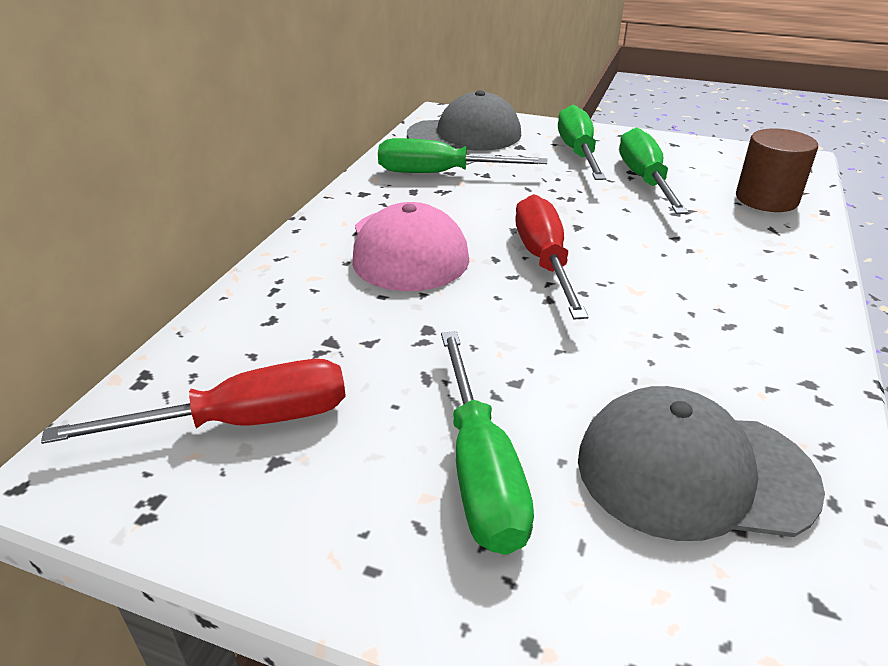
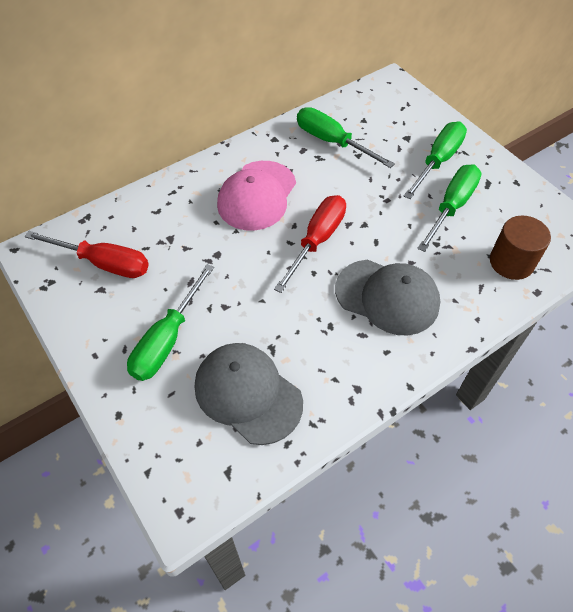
camera: 35 degrees right, 20 degrees up
(465, 135) = (383, 110): grey cap -> grey cap (387, 297)

